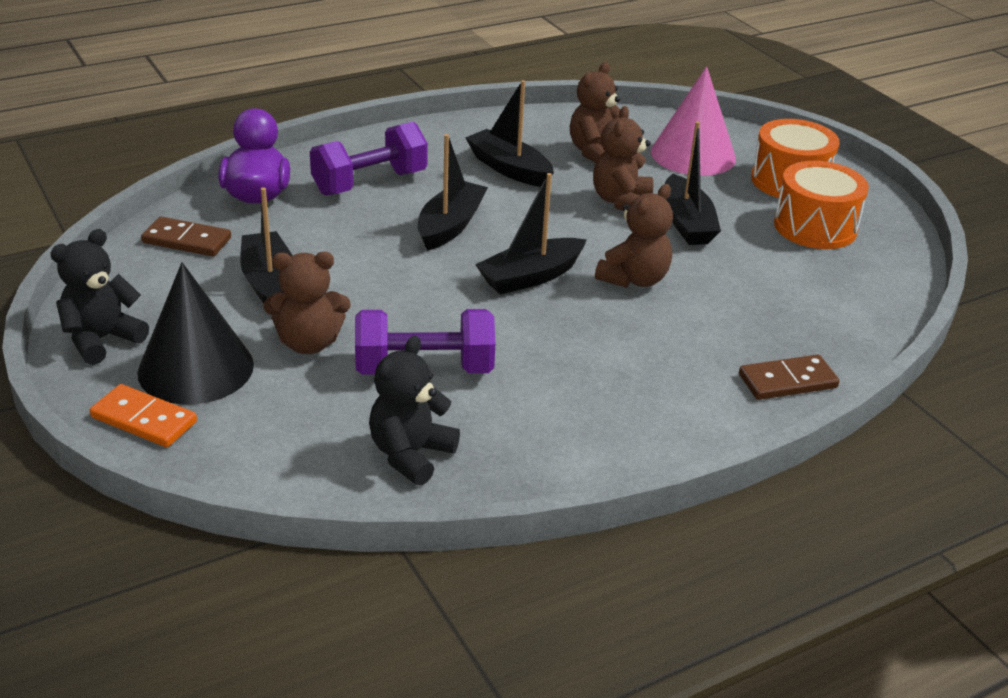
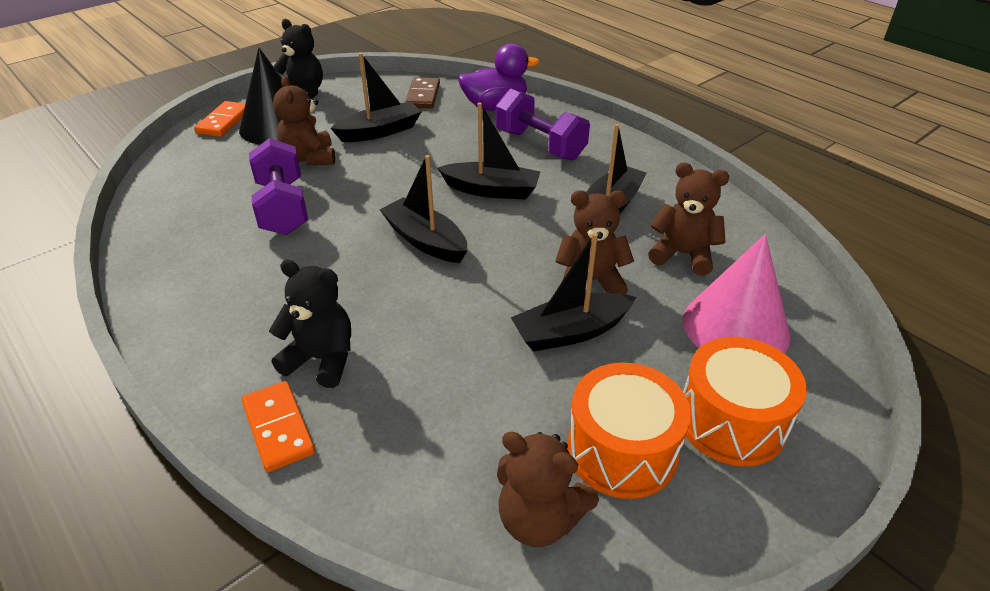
camera: 80 degrees right, 5 degrees up
(411, 454) = (180, 217): black teddy bear -> black teddy bear (321, 359)
(634, 279) = (442, 303): brown teddy bear -> brown teddy bear (539, 519)
(787, 381) = (278, 428): brown domino -> orange domino

